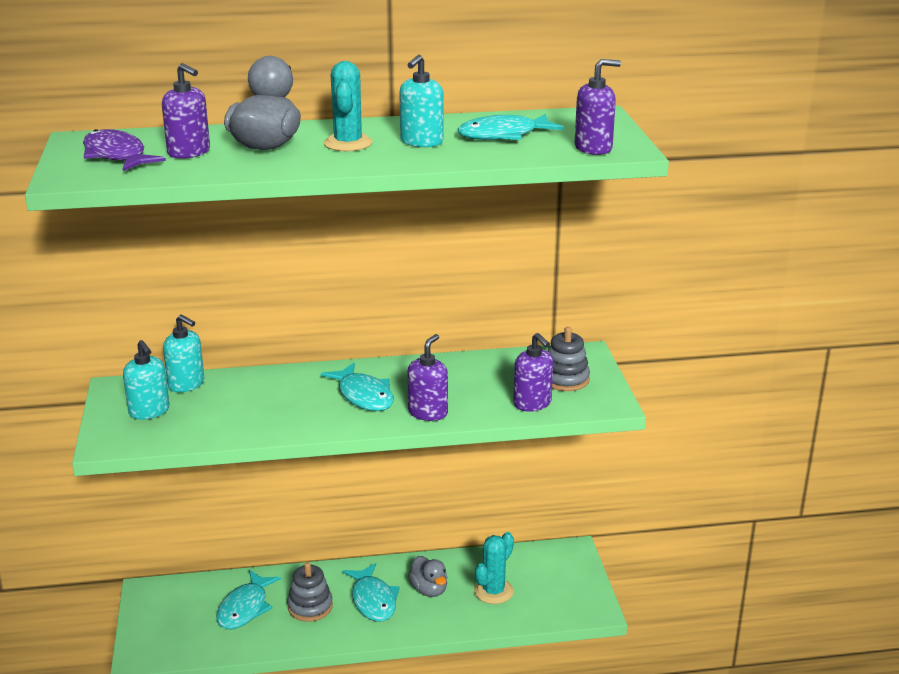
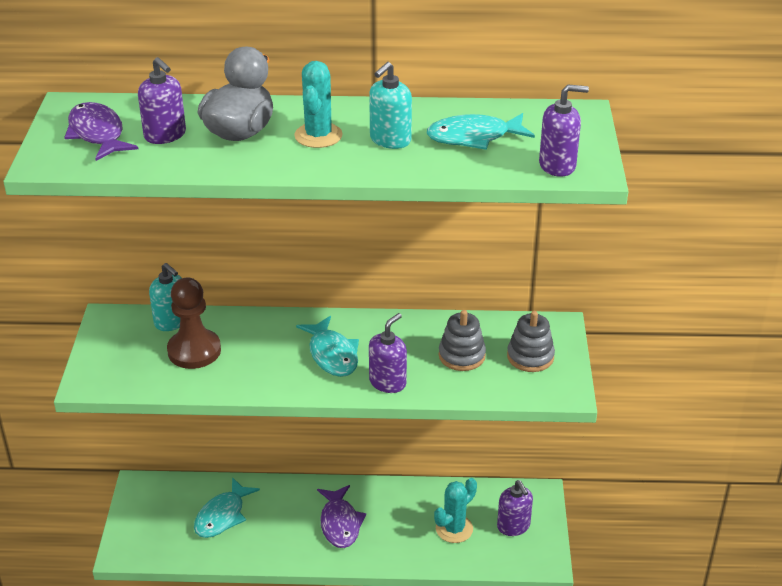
camera: 10 degrees right, 10 degrees up
(149, 411) = (132, 350): turquoise soap dispenser -> none
(217, 406) = (194, 351): none -> brown pawn
(310, 607) = (281, 522): grey stacking toy -> grey stacking toy (462, 356)
(373, 600) = (340, 523): turquoise fish -> purple fish
(429, 590) = (394, 519): grey duck -> none
(532, 403) = (490, 383): purple soap dispenser -> purple soap dispenser (513, 526)

